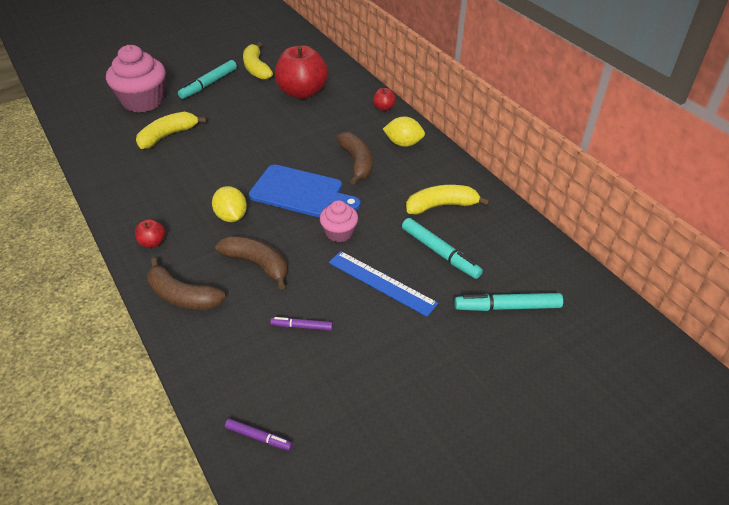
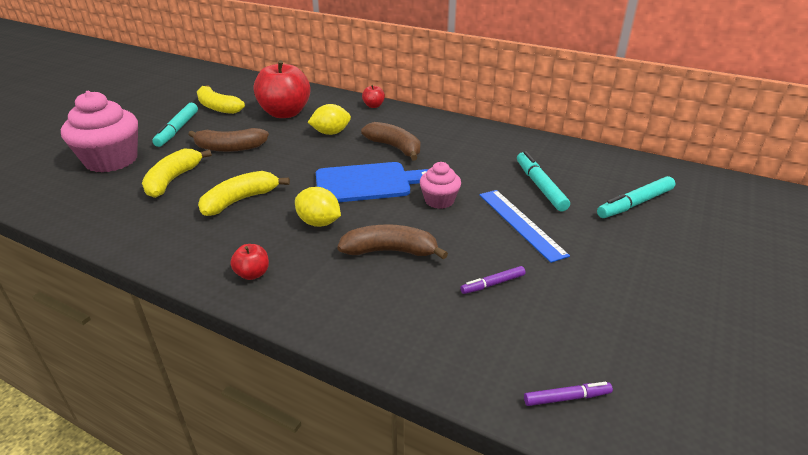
camera: 30 degrees left, 10 degrees down
(182, 296) = (341, 308): brown banana -> brown banana (230, 148)
(381, 283) = (520, 223): blue ruler -> blue ruler turned 60 degrees clockwise
(403, 143) = (419, 124): yellow lemon -> yellow lemon (331, 133)
(440, 253) = (540, 186): turquoise marker -> turquoise marker turned 120 degrees counterclockwise
(441, 206) = (501, 155): yellow banana -> yellow banana (240, 200)

